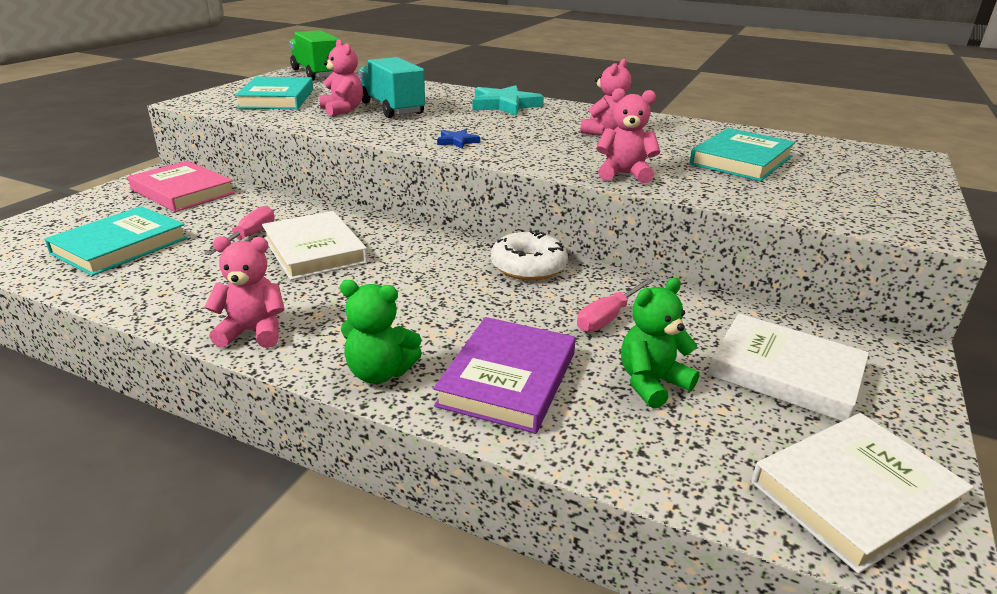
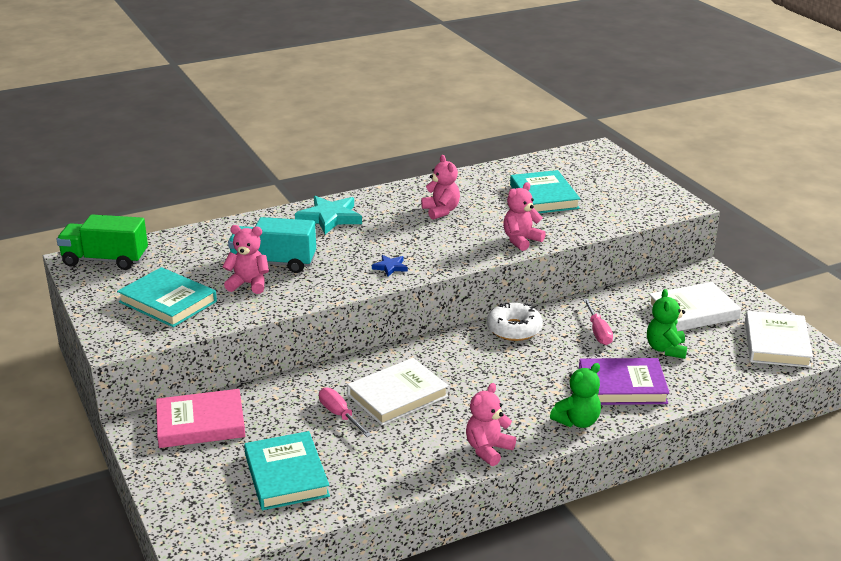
camera: 50 degrees left, 0 degrees up
(314, 250) = (397, 396): white book -> white book turned 45 degrees counterclockwise
(508, 379) = (622, 386): purple book -> purple book turned 60 degrees counterclockwise

